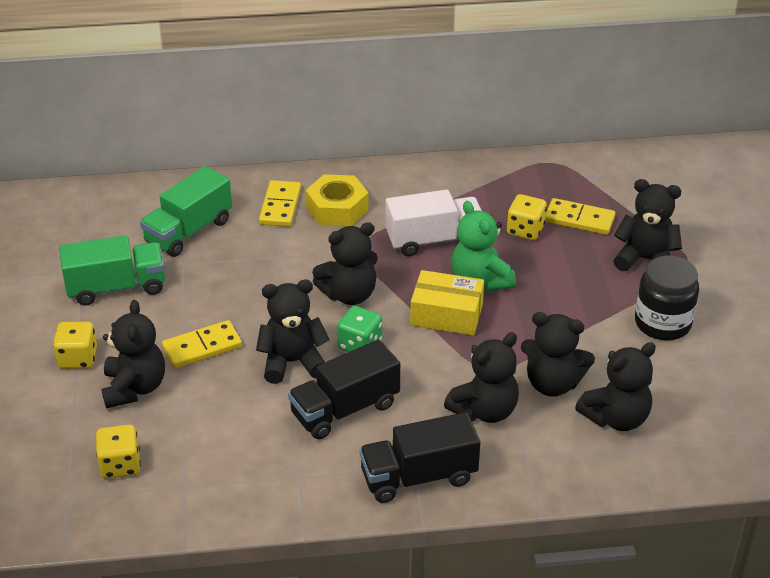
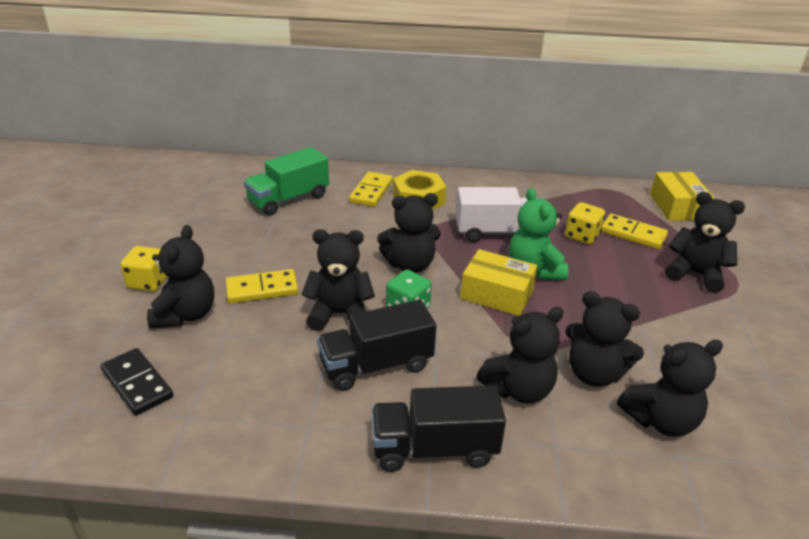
camera: 10 degrees right, 5 degrees down
(116, 287) = (210, 232): green truck -> none
(120, 465) = (137, 384): yellow dice -> black domino
(625, 176) = (677, 207): none -> yellow box
(662, 323) = (712, 333): black jar -> none

